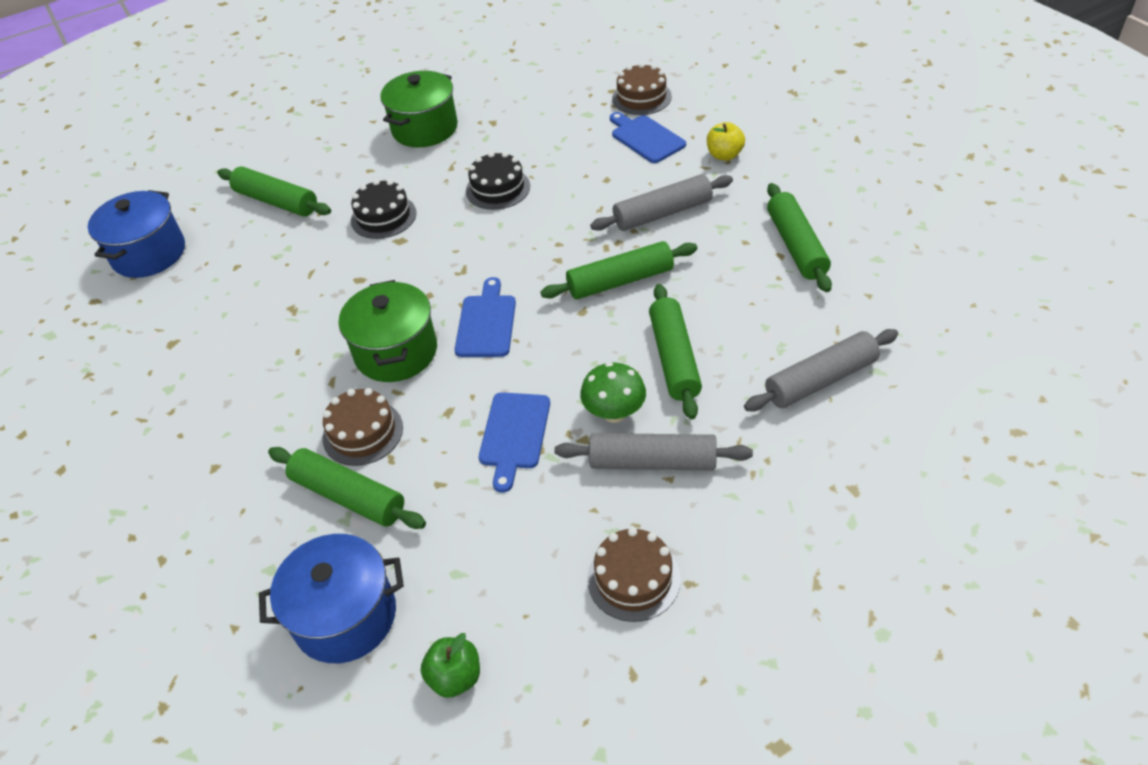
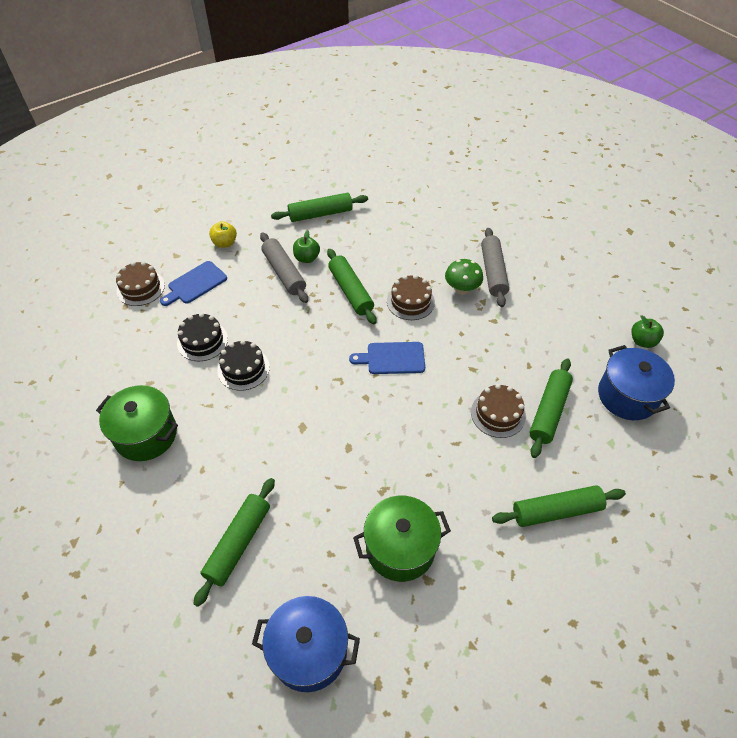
camera: 100 degrees left, 5 degrees up
(383, 217) = (271, 445): black cake -> black cake (202, 341)
(396, 352) = (424, 407): green pot -> green pot (400, 548)
(514, 435) = (485, 333): blue cutting board -> none
(633, 579) = (566, 277): brown cake -> brown cake (410, 301)
(674, 358) = (416, 265): green rolling pin -> green rolling pin (556, 511)
(692, 234) = (307, 258): none -> green apple
(820, 380) = (427, 209): grey rolling pin -> none

